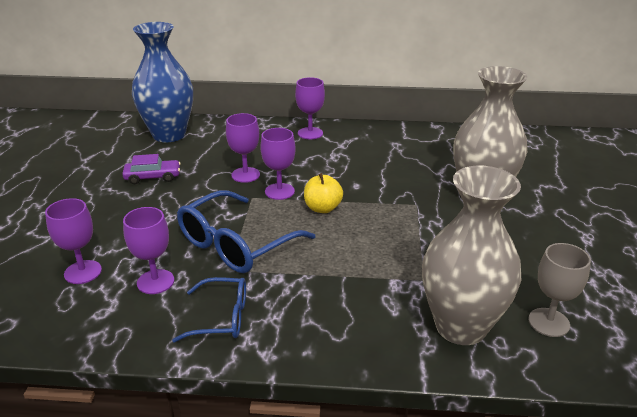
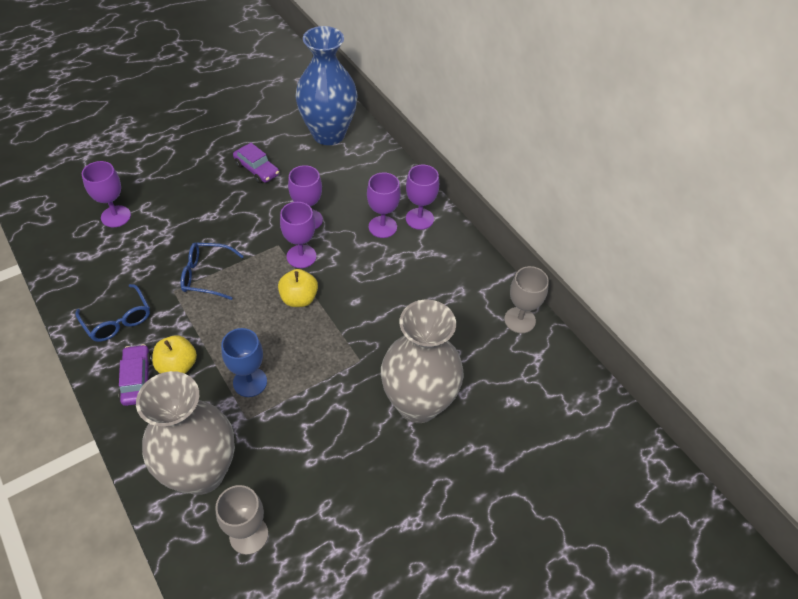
camera: 50 degrees right, 20 degrees up
(155, 282) = (131, 260): purple goblet -> purple goblet (382, 227)
(235, 245) = (206, 275): blue glasses -> blue glasses, size x0.59
(312, 330) = (137, 379): none -> purple car
(323, 298) = (178, 366): none -> yellow apple
(384, 264) = (250, 382): none -> blue goblet
(445, 134) = (519, 320): none -> grey goblet

